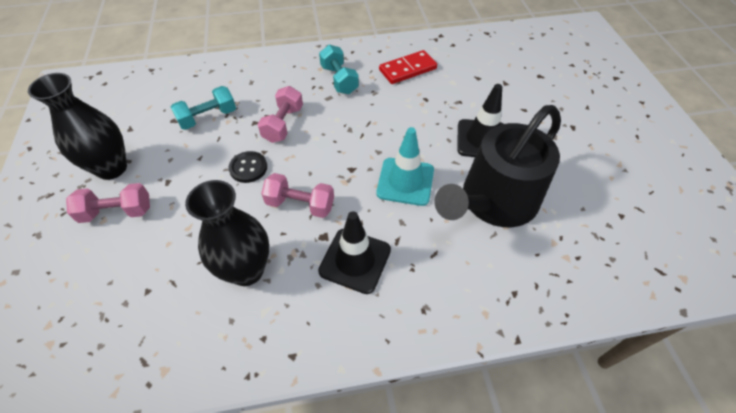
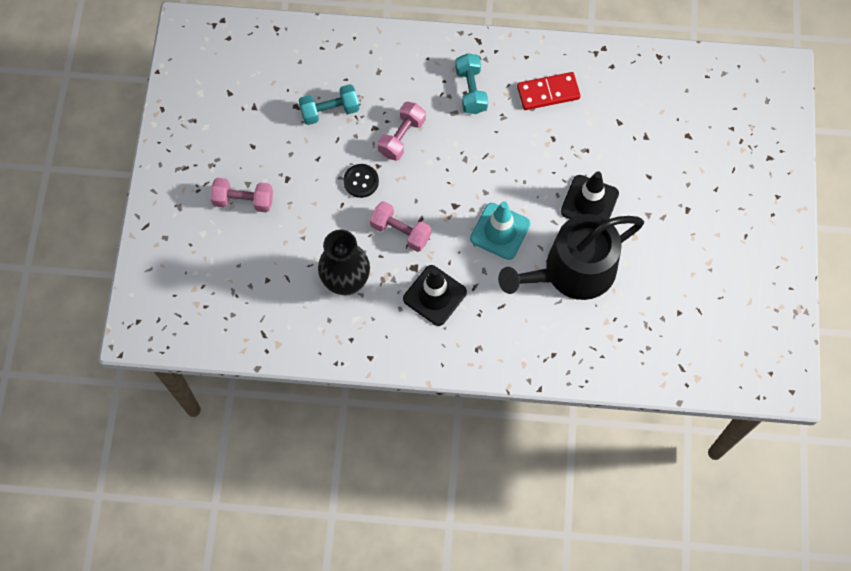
camera: 15 degrees right, 15 degrees up
(111, 168) = (238, 151): black vase -> none

